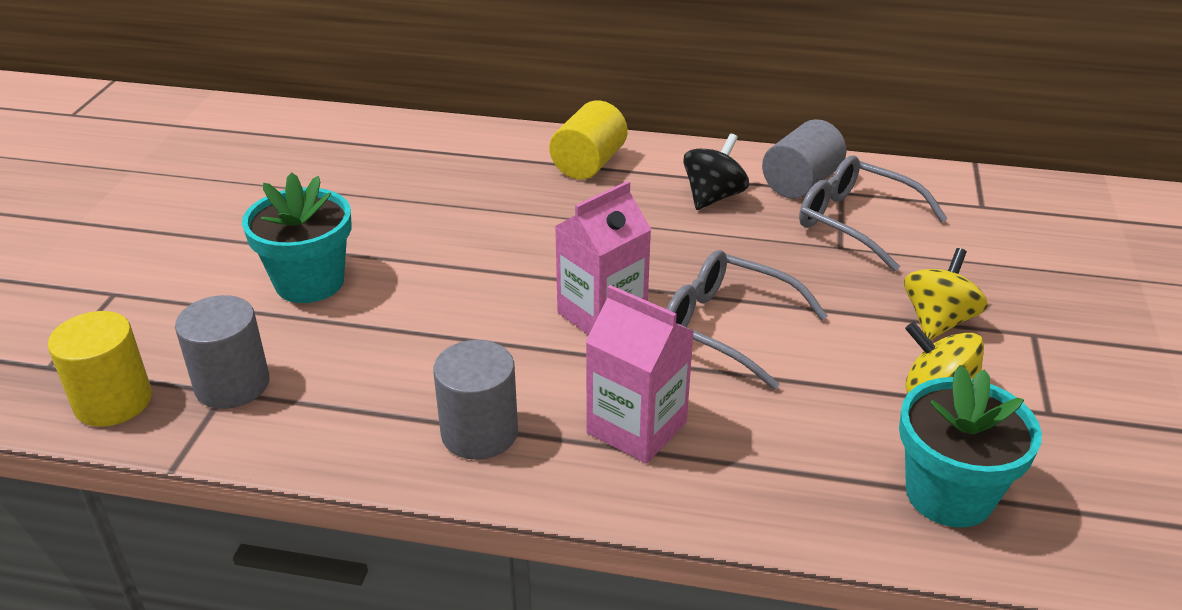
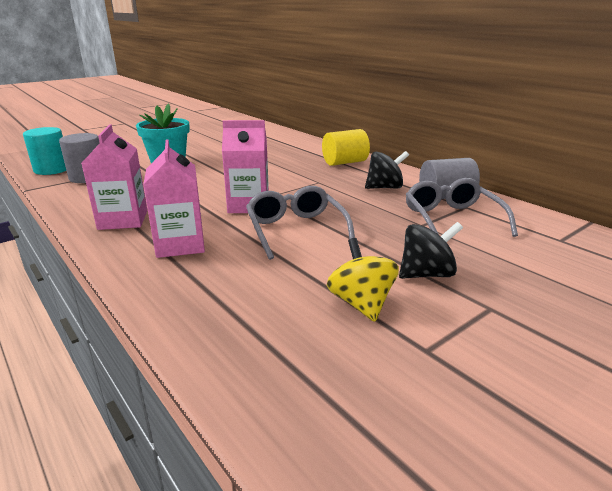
camera: 40 degrees right, 10 degrees down
(113, 401) = (52, 169): yellow cylinder -> turquoise cylinder
(479, 433) = (123, 220): grey cylinder -> pink carton
(938, 321) = (426, 274): yellow spinning top -> black spinning top
(949, 494) = (273, 350): turquoise flower pot -> none

